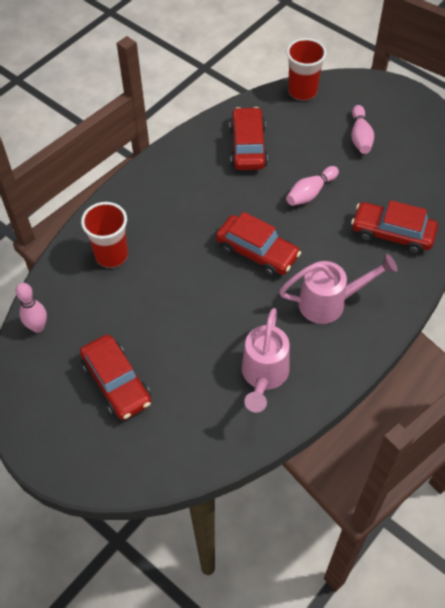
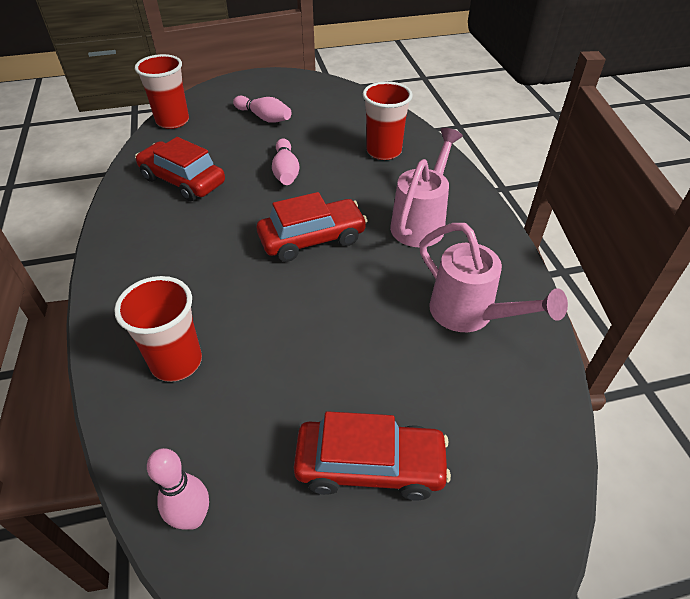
camera: 55 degrees left, 10 degrees down
(392, 234) = (384, 151): red car -> red cup

